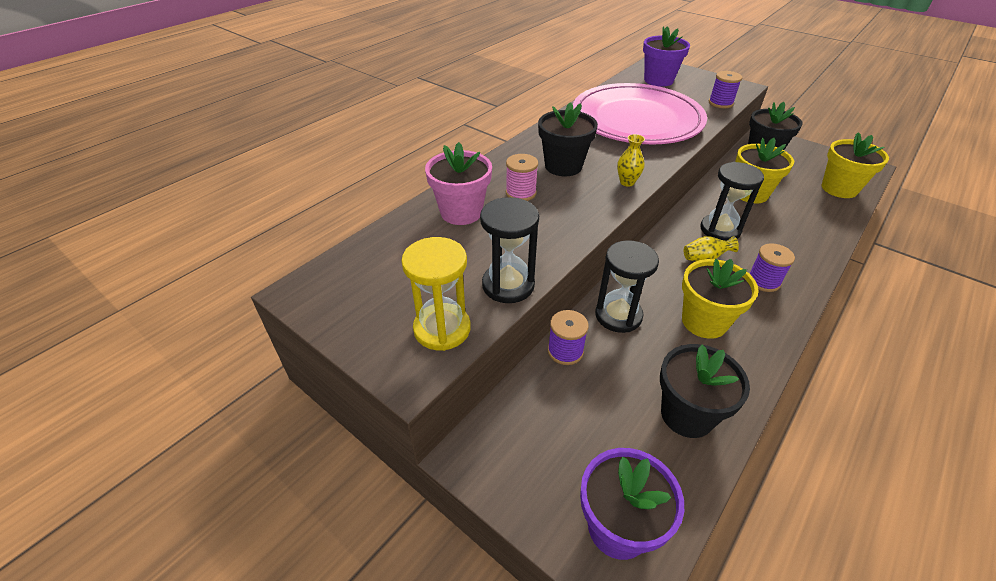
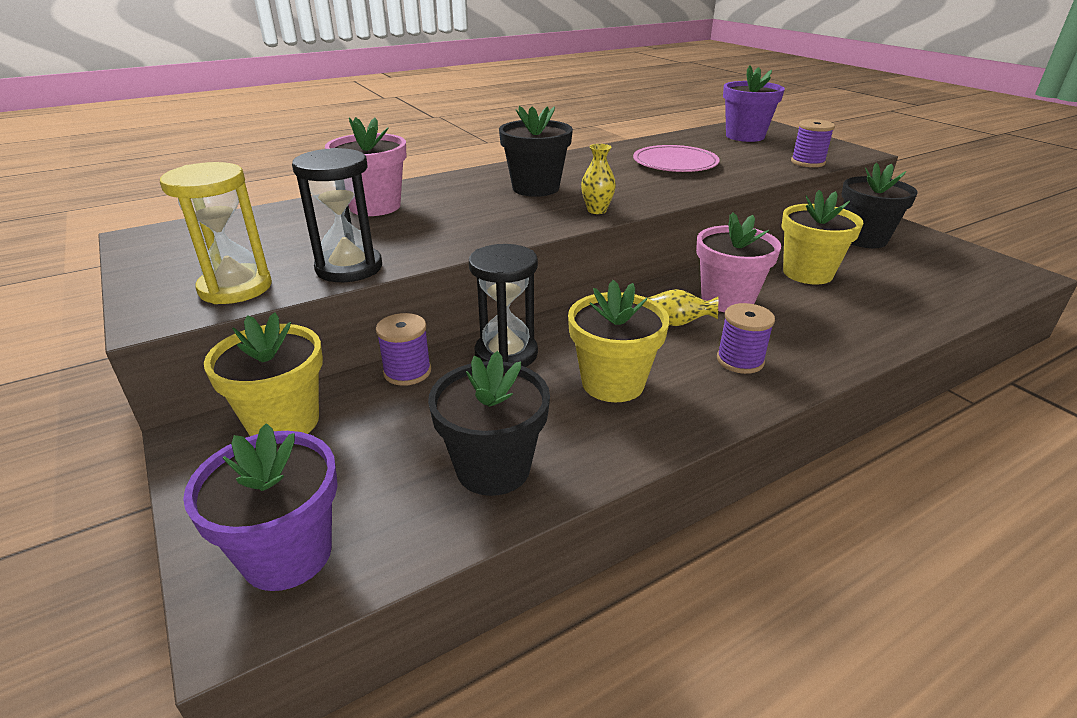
camera: 20 degrees right, 10 degrees down
(521, 193) = (459, 201): pink spool -> none
(636, 119) = (675, 163): pink plate -> pink plate, size x0.50
(720, 230) = (727, 300): black hourglass -> pink flower pot
(839, 189) = (954, 289): yellow flower pot -> yellow flower pot (284, 422)

